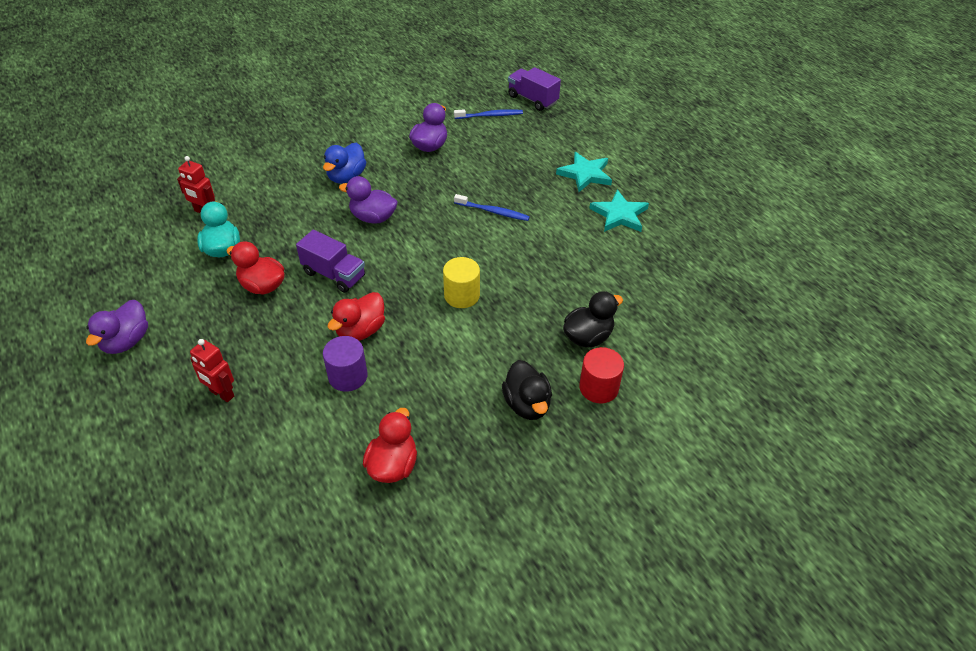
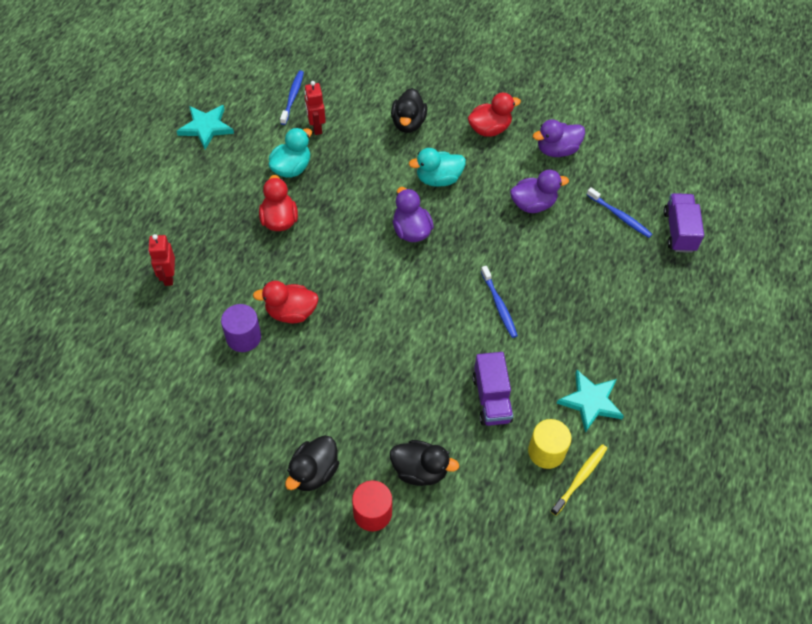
camera: 50 degrees right, 10 degrees up
(126, 341) = (166, 188): purple duck -> purple duck (557, 150)
(155, 208) = (293, 97): none -> blue toothbrush
(275, 162) = (408, 123): none -> black duck
(334, 274) = (329, 253): purple truck -> purple truck (491, 399)
(346, 177) = (438, 179): blue duck -> turquoise duck
(393, 465) = (191, 423): red duck -> red duck (489, 129)
(462, 295) = (384, 351): yellow cylinder -> yellow cylinder (546, 451)
(585, 174) = (618, 340): turquoise star -> turquoise star (206, 127)
(674, 255) = (580, 478): none -> yellow toothbrush

